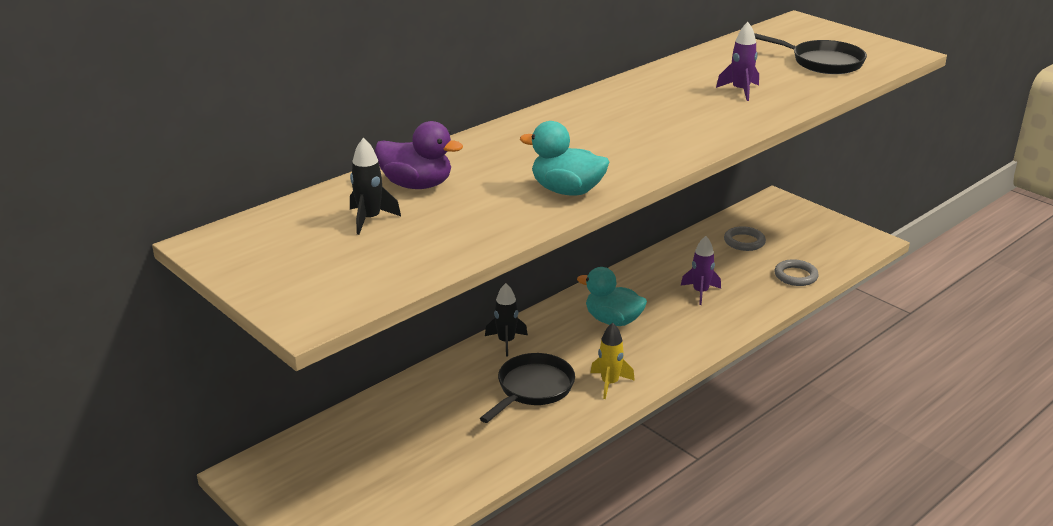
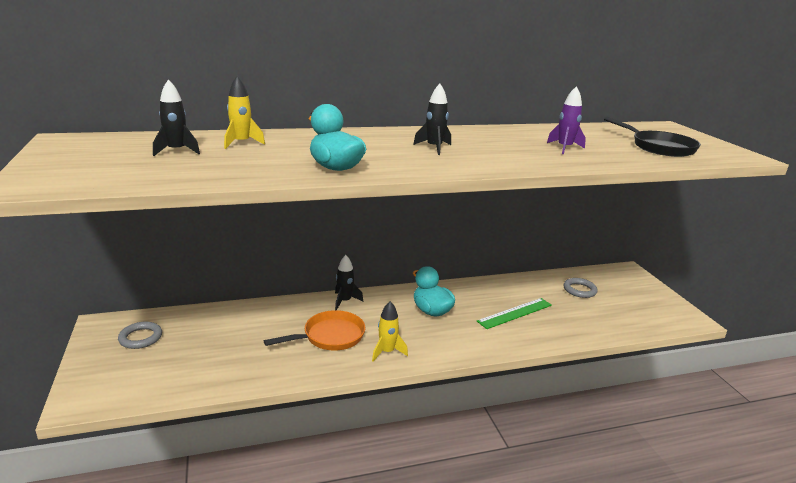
camera: 25 degrees right, 5 degrees down
(417, 185) = (241, 143): purple duck -> yellow rocket
(533, 389) = (330, 336): black pan -> orange pan
(620, 130) = (434, 148): none -> black rocket
(700, 292) = (515, 313): purple rocket -> green ruler
(795, 276) = (603, 325): grey ring -> grey ring (140, 338)

